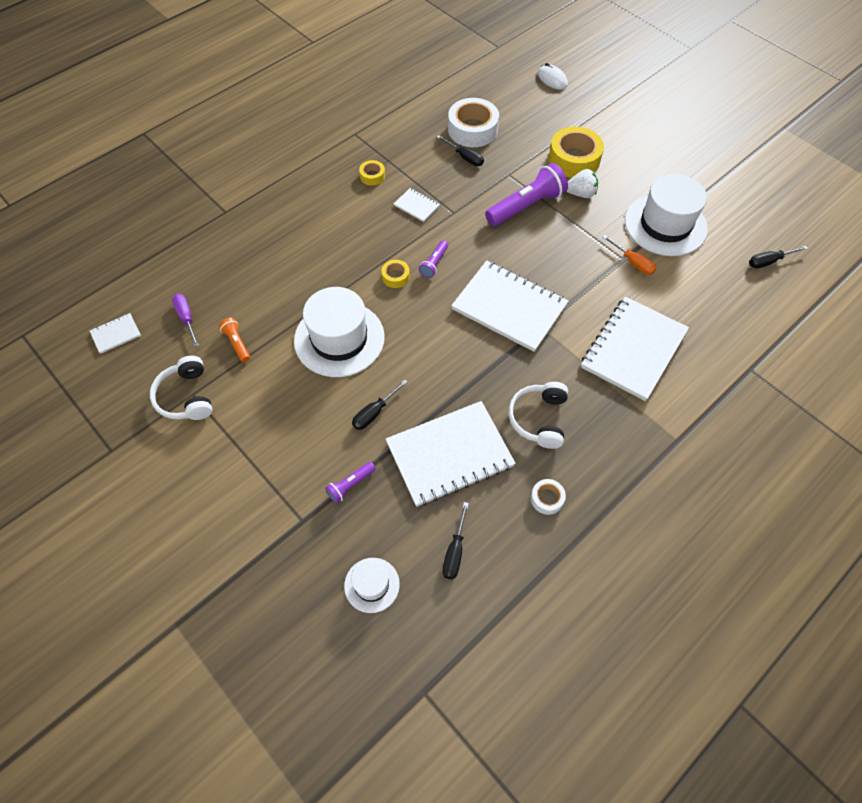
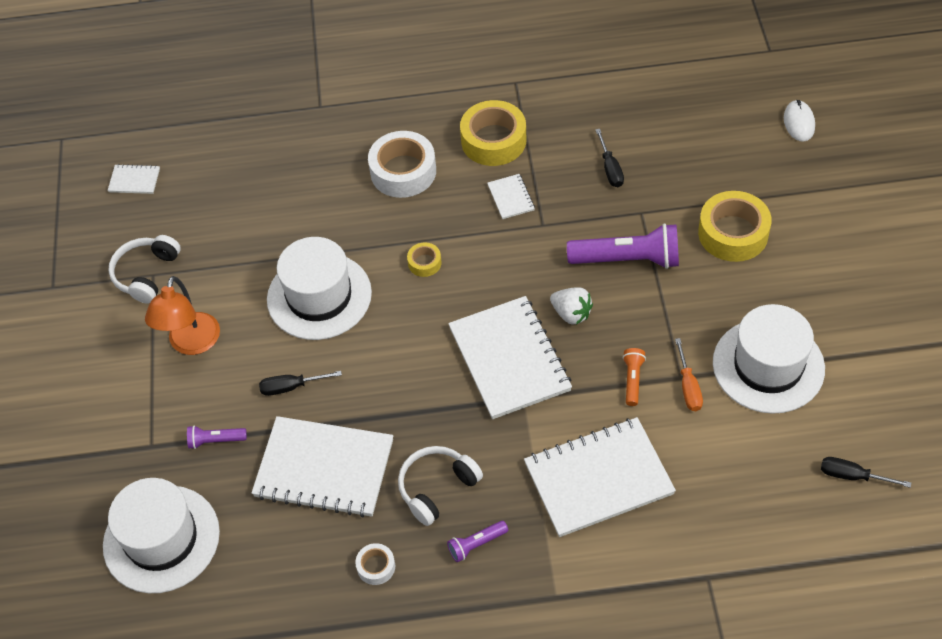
camera: 40 degrees right, 5 degrees down
(186, 318) = (203, 198): purple screwdriver -> none
(237, 343) = (227, 248): orange flashlight -> orange flashlight (632, 380)
(269, 426) = (191, 344): none -> orange lamp
(372, 176) = (493, 140): yellow tape -> yellow tape, size x2.07
(372, 585) = (161, 539): white hat -> white hat, size x1.96
(434, 264) = (474, 270): purple flashlight -> purple flashlight (476, 544)
(455, 551) = (253, 558): black screwdriver -> none
(472, 130) = (648, 140): white tape -> white tape (403, 171)
(580, 194) = (702, 277): white strawberry -> white strawberry (571, 314)

